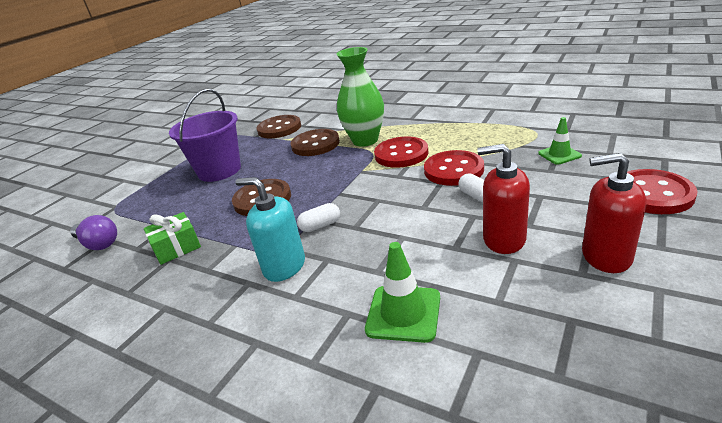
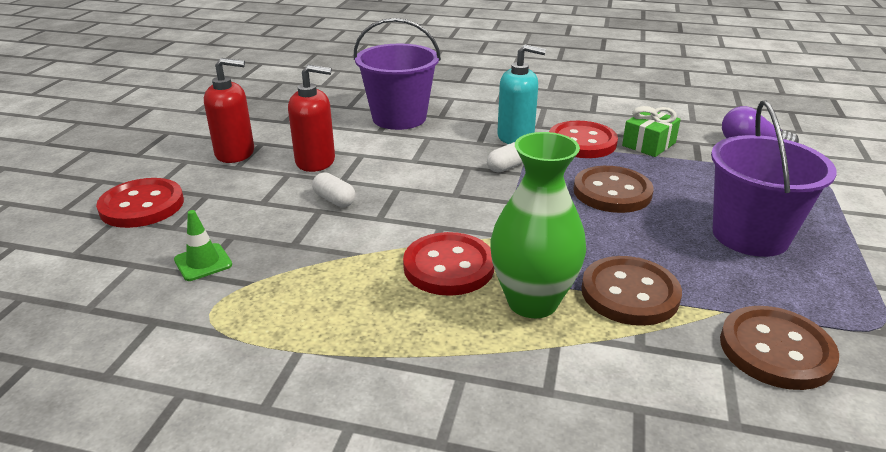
camera: 160 degrees right, 0 degrees up
(403, 313) = (399, 118): green traffic cone -> purple bucket
(453, 170) = (361, 236): red button -> red button (582, 142)

